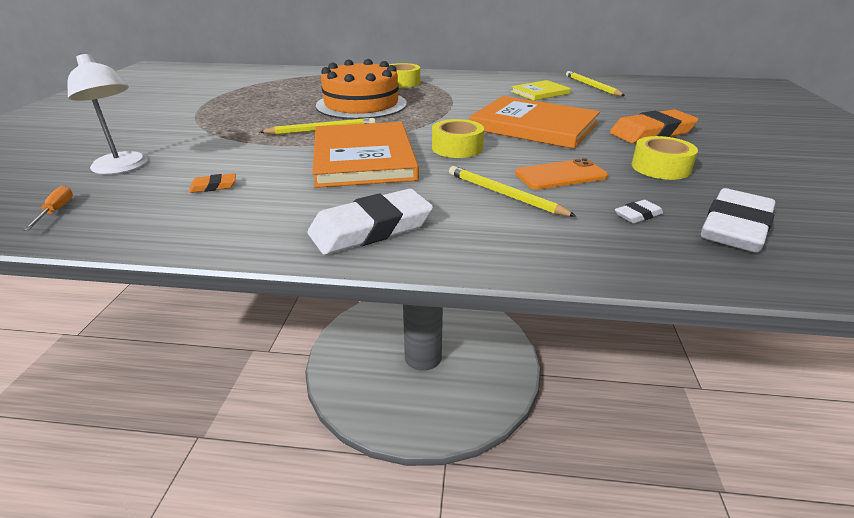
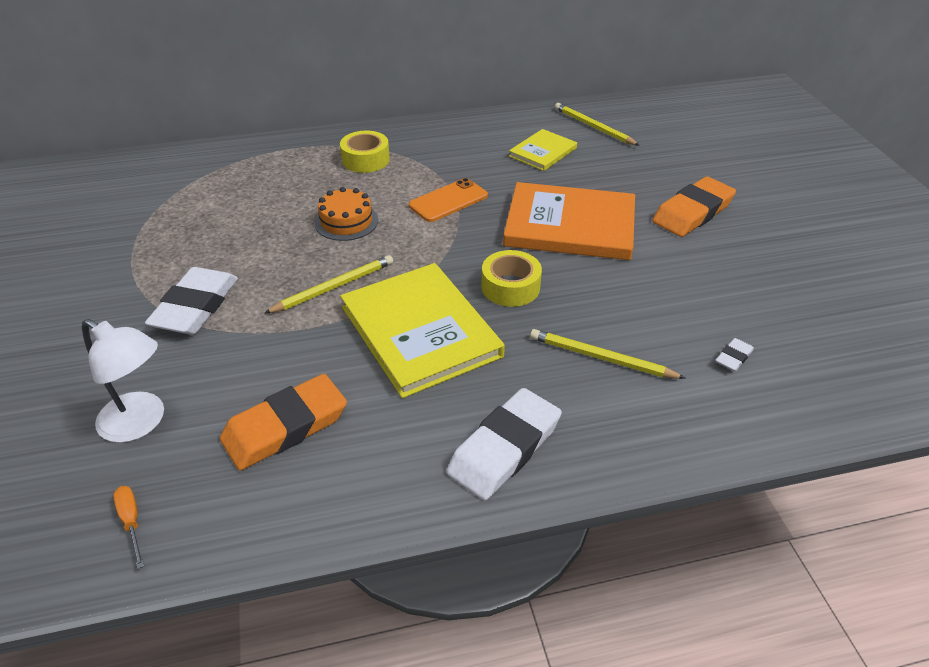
camera: 20 degrees left, 10 degrees up
(213, 186) = (285, 427): orange eraser -> orange eraser, size x2.26
(361, 104) = (346, 221): orange cake -> orange cake, size x0.55
(363, 158) = (420, 331): orange book -> yellow book
(560, 175) = (638, 311): orange phone -> orange phone (448, 201)
(660, 167) = (724, 274): yellow tape -> none
(735, 227) = (817, 353): white eraser -> white eraser (195, 306)

